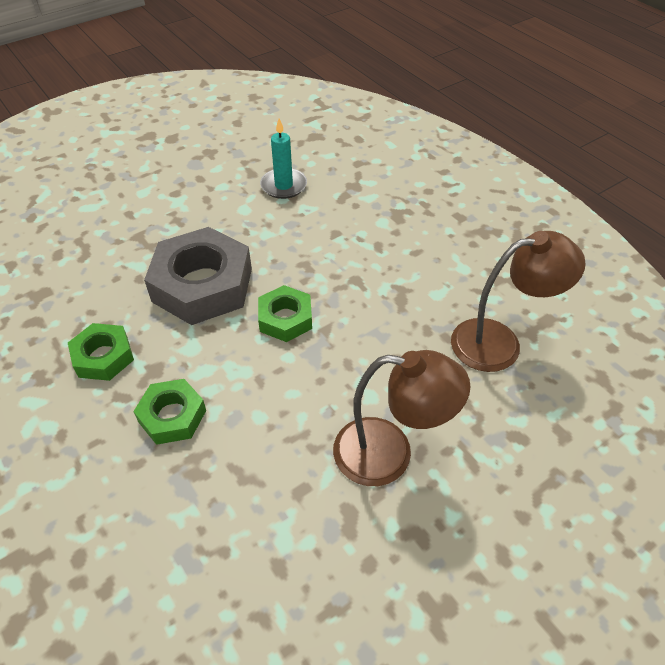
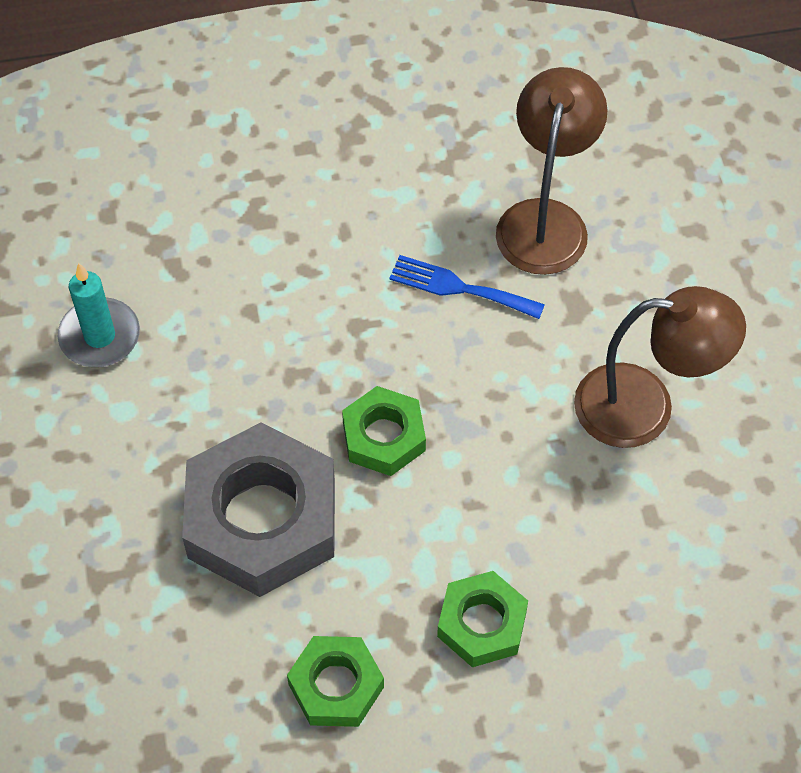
camera: 65 degrees left, 10 degrees up
(389, 454) = (645, 407): brown lamp -> brown lamp turned 60 degrees clockwise
(415, 317) = (459, 287): none -> blue fork

